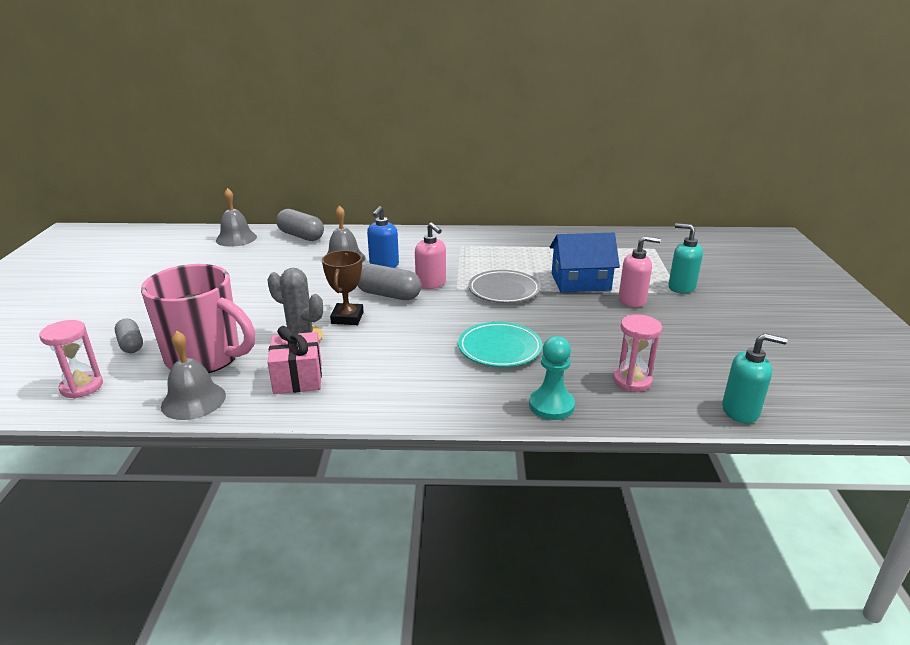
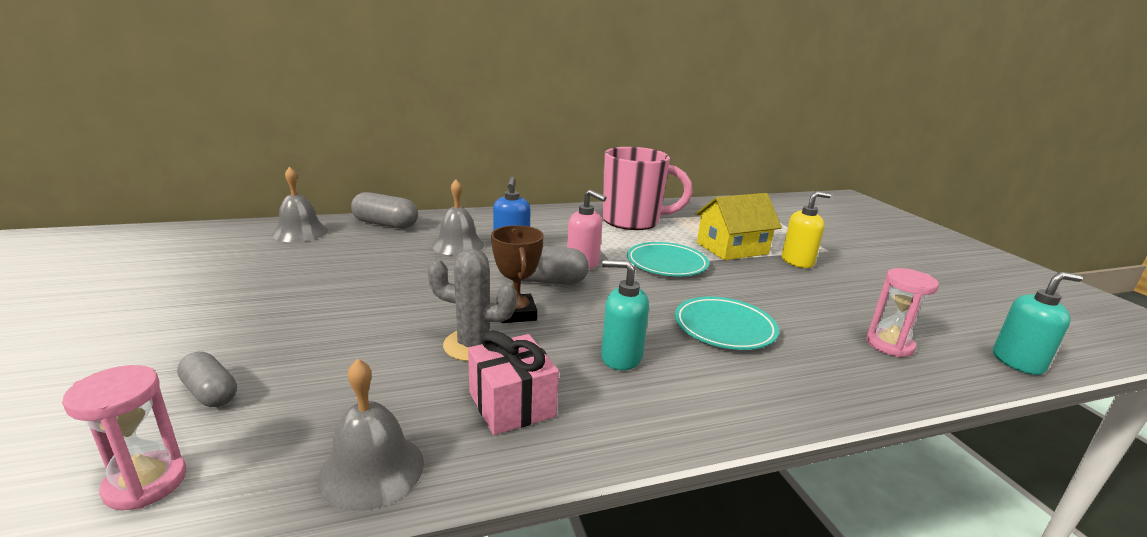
camera: 20 degrees left, 5 degrees down
(206, 358) = (351, 395): pink mug -> pink mug (633, 221)
(504, 290) = (666, 264): grey plate -> turquoise plate
(551, 405) = (845, 388): turquoise pawn -> none
(580, 282) = (732, 248): blue house -> yellow house
(632, 300) = (797, 262): pink soap dispenser -> yellow soap dispenser
(681, 287) = (825, 245): turquoise soap dispenser -> turquoise soap dispenser (620, 357)

